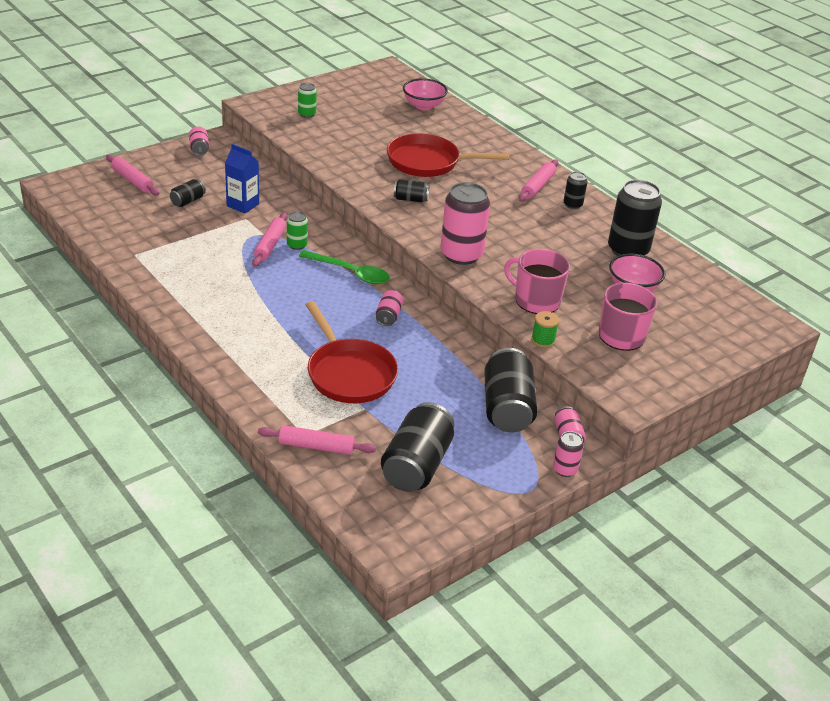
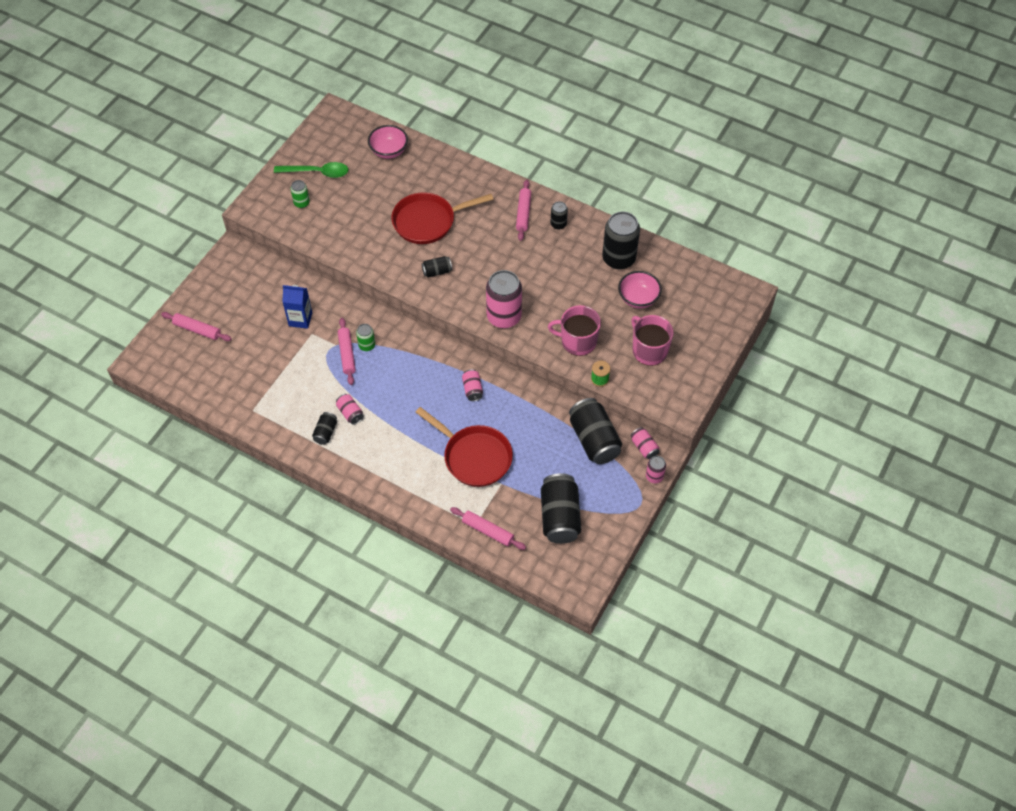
camera: 20 degrees left, 20 degrees up
(188, 201) = (255, 334): black can -> black can (325, 432)
(199, 149) = (226, 268): pink can -> pink can (350, 413)
(316, 446) = (488, 531): pink rolling pin -> pink rolling pin turned 45 degrees clockwise
(350, 273) = (422, 357): green spoon -> green spoon (317, 172)

